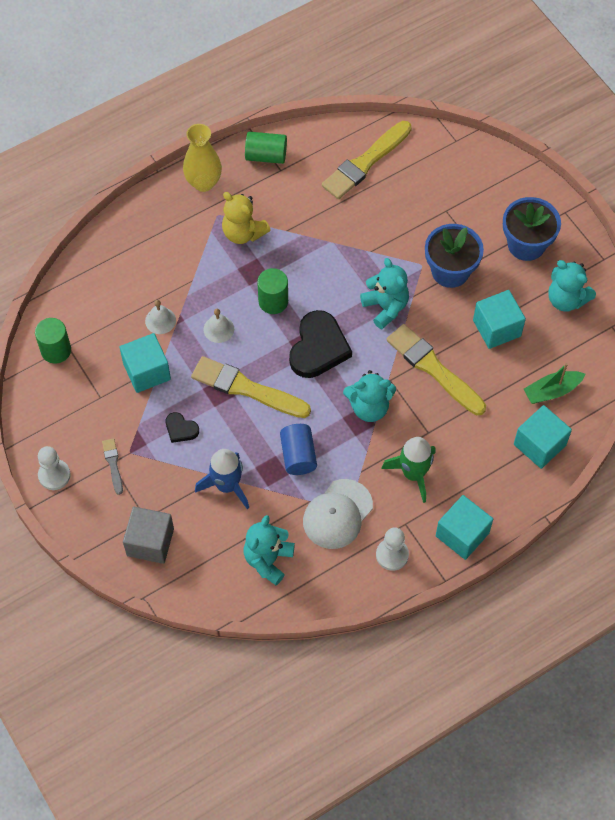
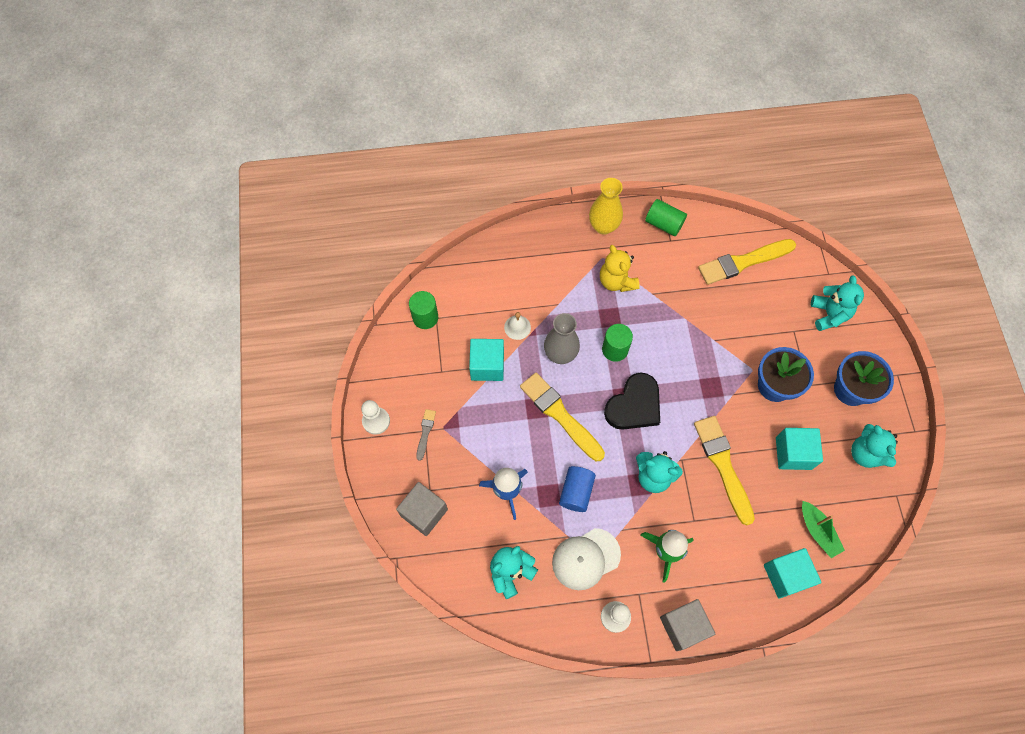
camera: 25 degrees right, 5 degrees up
(181, 429) = (492, 426): black heart -> none
(218, 329) = (560, 354): white bell -> grey vase
(385, 307) = (705, 394): turquoise teddy bear -> turquoise teddy bear (829, 314)
(462, 534) = (683, 626): turquoise cube -> grey cube
(552, 391) = (818, 531): green boat -> green boat turned 120 degrees counterclockwise

